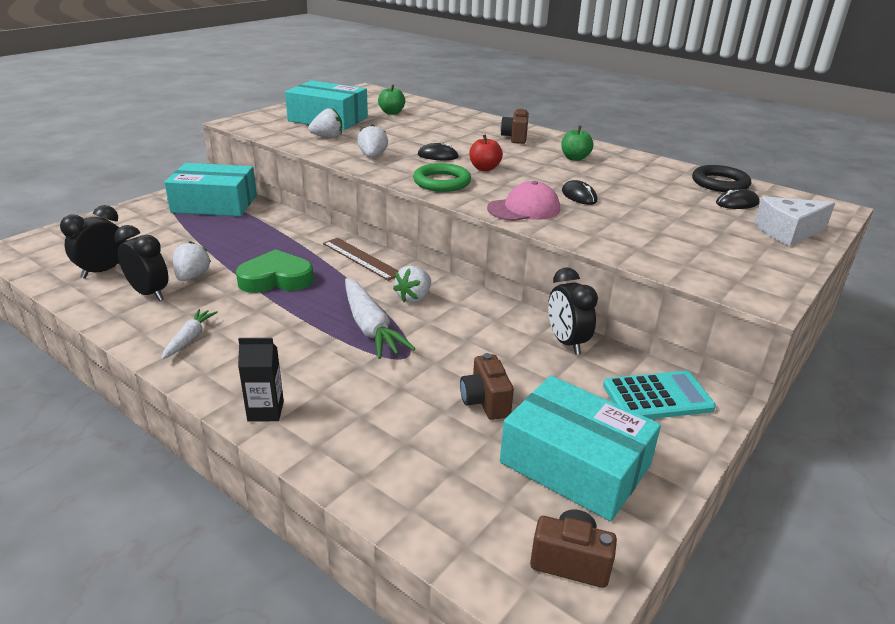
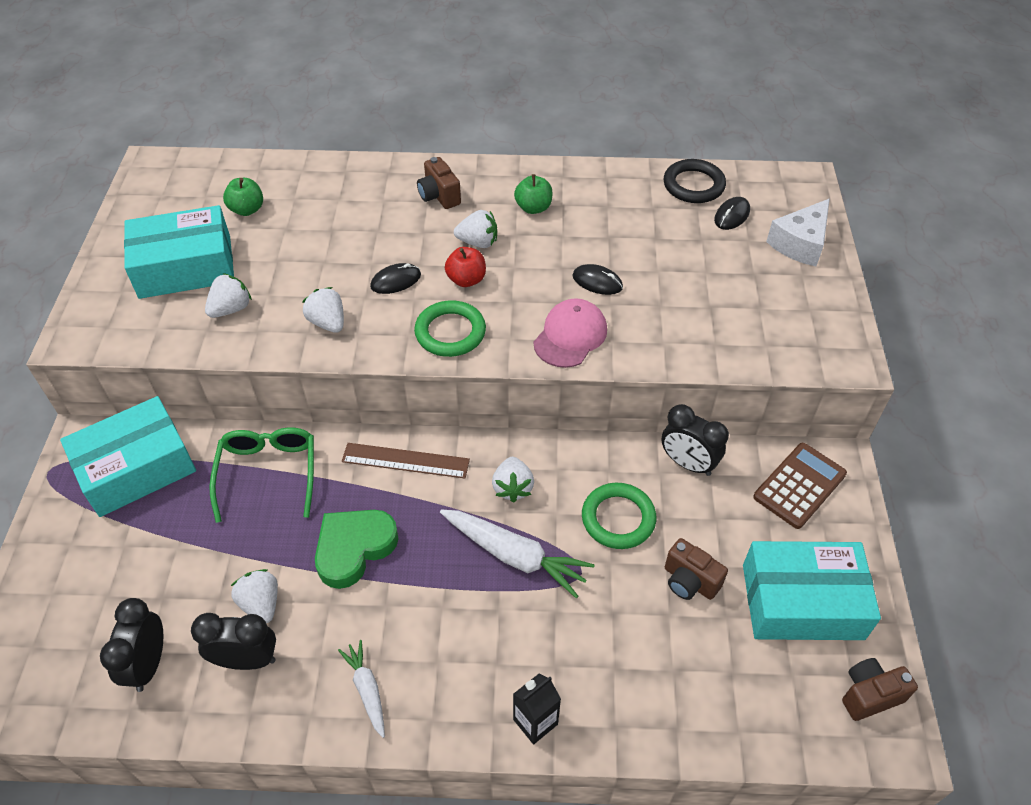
camera: 35 degrees left, 20 degrees up
(276, 232) = (268, 473): none -> green glasses
(471, 344) = (618, 518): none -> green ring
(514, 159) = (478, 242): none -> white strawberry
(657, 397) = (799, 486): turquoise calculator -> brown calculator

